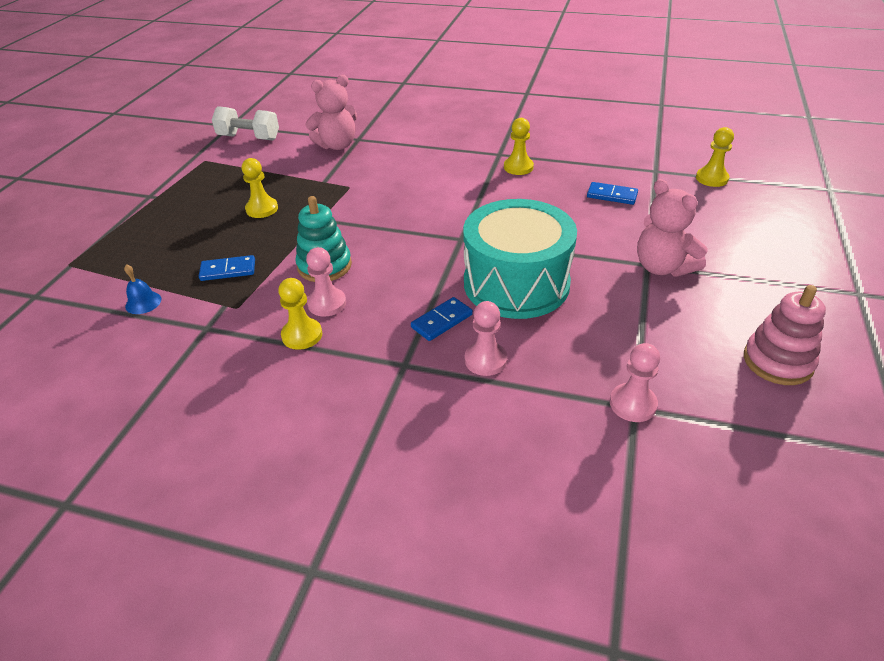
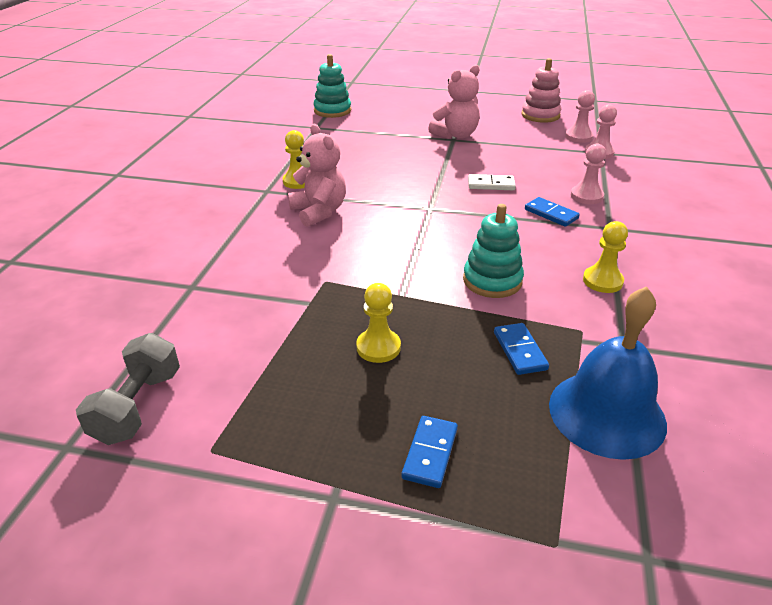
camera: 95 degrees left, 5 degrees down
(143, 302) = (607, 413): blue bell -> blue bell, size x2.48
(249, 138) = (138, 406): white dumbbell -> grey dumbbell
(327, 303) = (552, 272): pink pawn -> pink pawn (578, 137)
(337, 145) = (205, 303): pink teddy bear -> pink teddy bear (319, 212)
(516, 283) = (491, 184): turquoise drum -> white domino
(612, 195) = (356, 145): blue domino -> blue domino (430, 453)
(711, 178) = (332, 110): yellow pawn -> turquoise stacking toy

